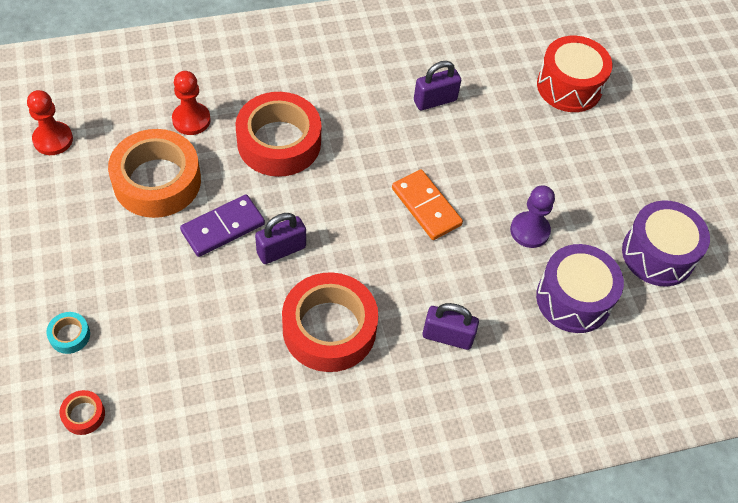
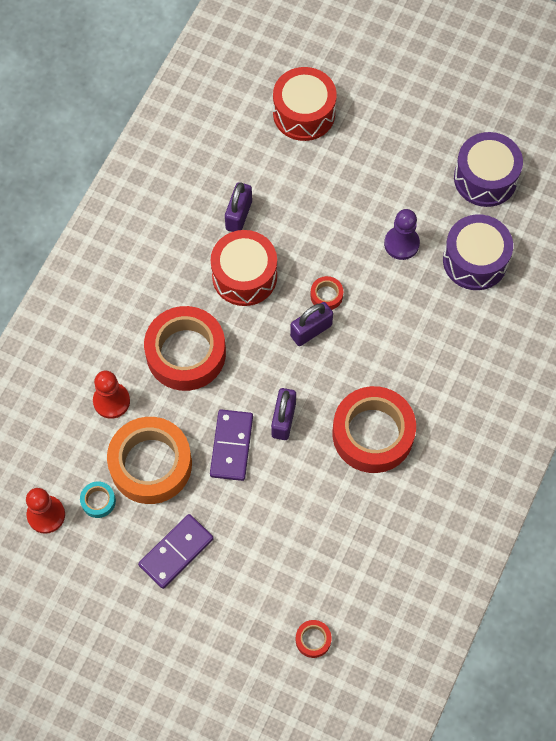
camera: 45 degrees left, 10 degrees up
(69, 335) = (240, 610): turquoise tape -> turquoise tape (98, 501)
(89, 250) = (176, 552): none -> purple domino
(386, 138) = (244, 276): none -> red drum
(426, 207) = (326, 295): orange domino -> red tape
(447, 336) = (439, 362): purple padlock -> purple padlock (311, 330)

